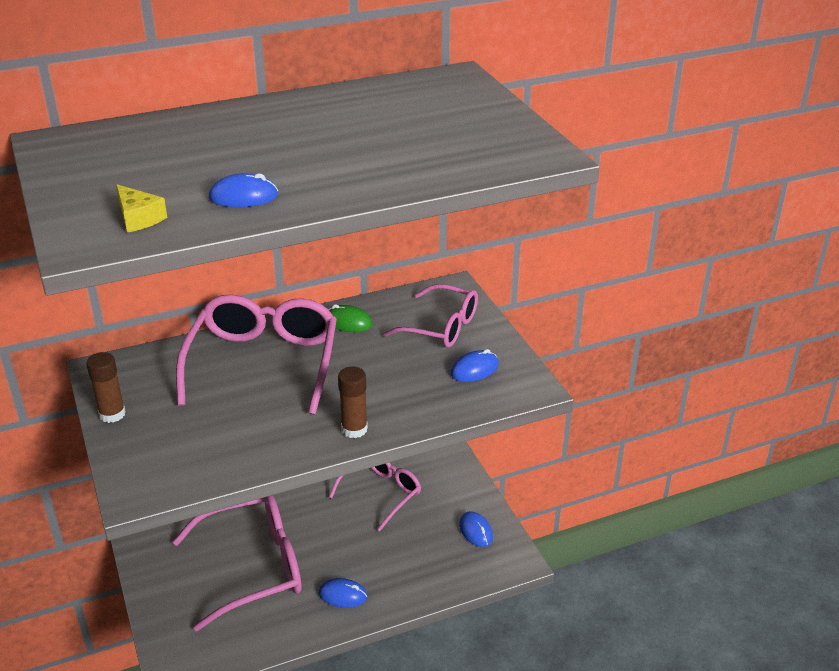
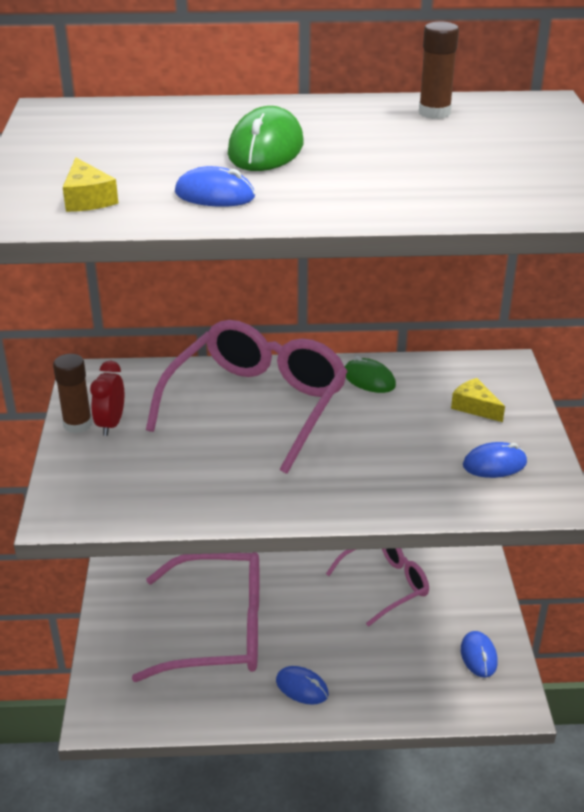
camera: 20 degrees right, 0 degrees up
(142, 407) = (111, 424): none -> red clock
(261, 149) = (266, 149): none -> green mouse
(354, 429) = (324, 501): brown glue stick -> brown glue stick (434, 113)
(441, 327) = (475, 407): pink glasses -> yellow cheese

